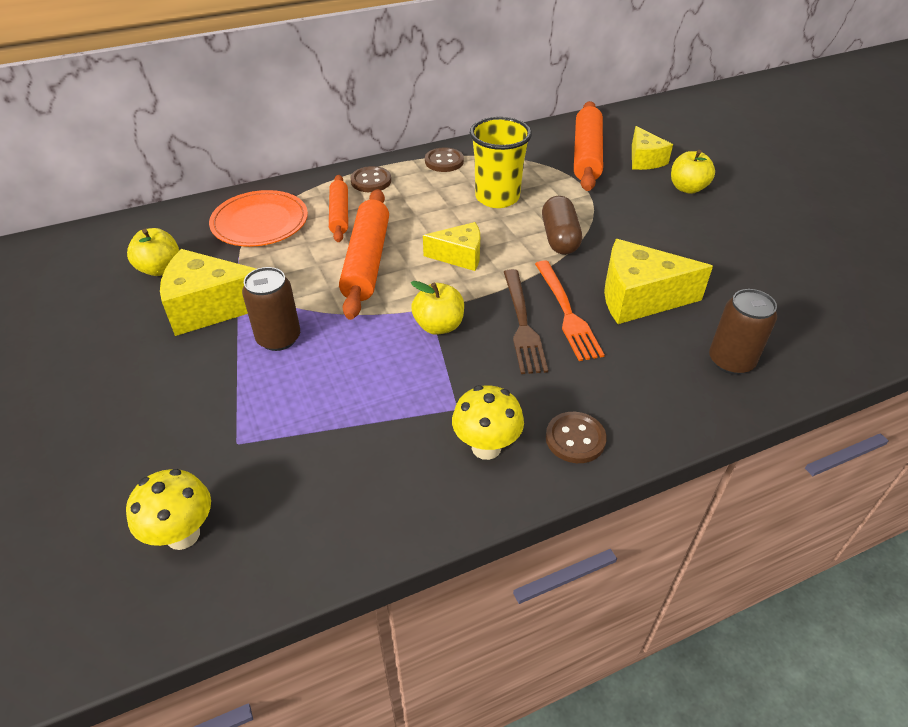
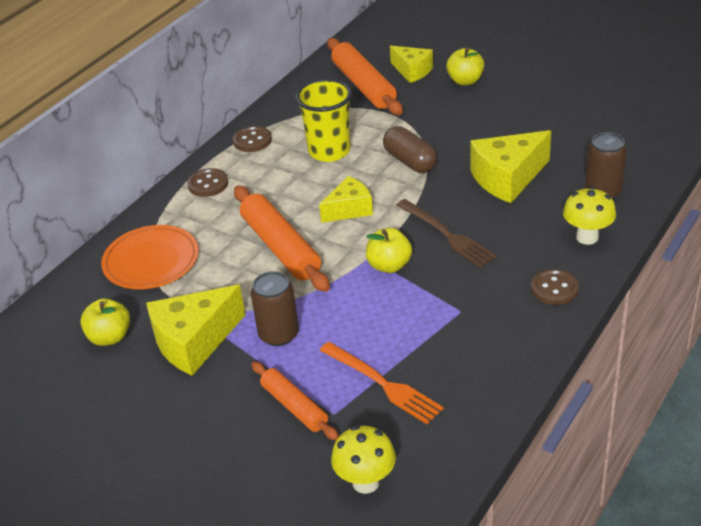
camera: 30 degrees left, 5 degrees down
(339, 214) = (213, 223): orange rolling pin -> orange rolling pin (294, 407)
(486, 447) = (505, 323): yellow mushroom -> yellow mushroom (587, 237)
(567, 313) = (469, 212): orange fork -> orange fork (383, 384)

